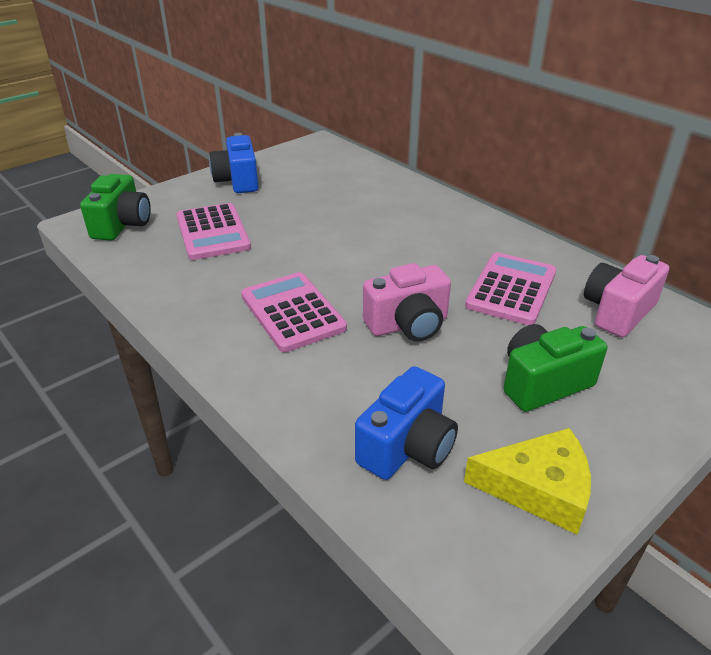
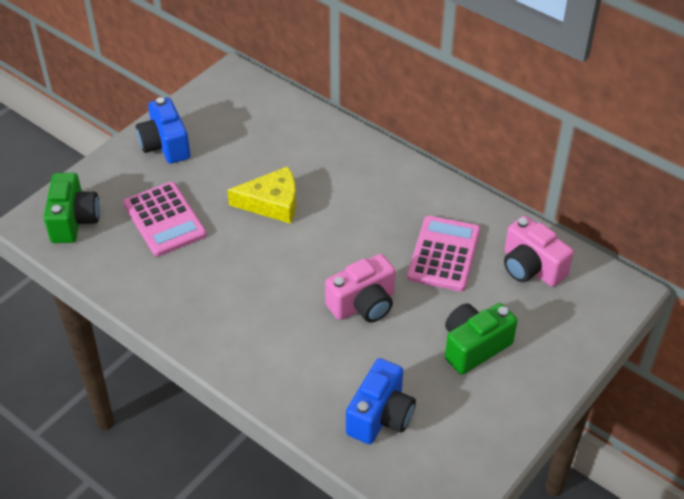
camera: 10 degrees left, 10 degrees up
(292, 312) = (265, 304): pink calculator -> none
(538, 488) = (474, 434): yellow cheese -> yellow cheese (272, 203)
(617, 312) = (531, 267): pink camera -> pink camera turned 75 degrees counterclockwise

